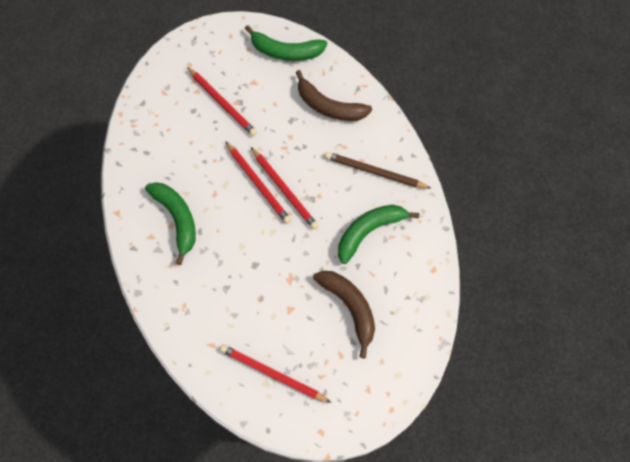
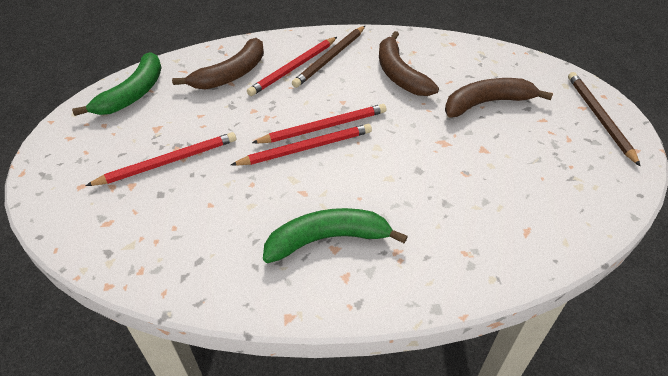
camera: 75 degrees left, 20 degrees down
(272, 374) = (567, 178): red pencil -> red pencil (293, 68)
(356, 403) = (599, 118): none -> brown pencil
(369, 231) = (399, 74): green banana -> brown banana

